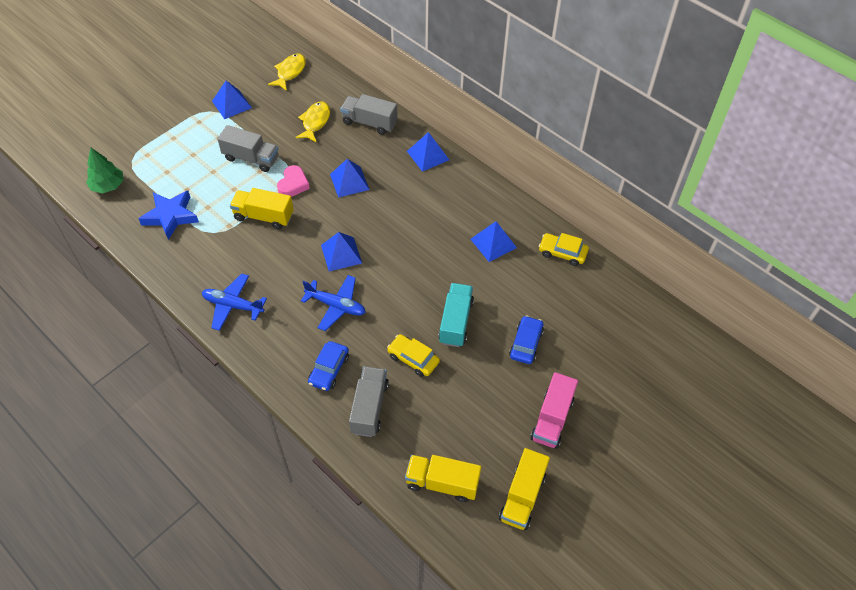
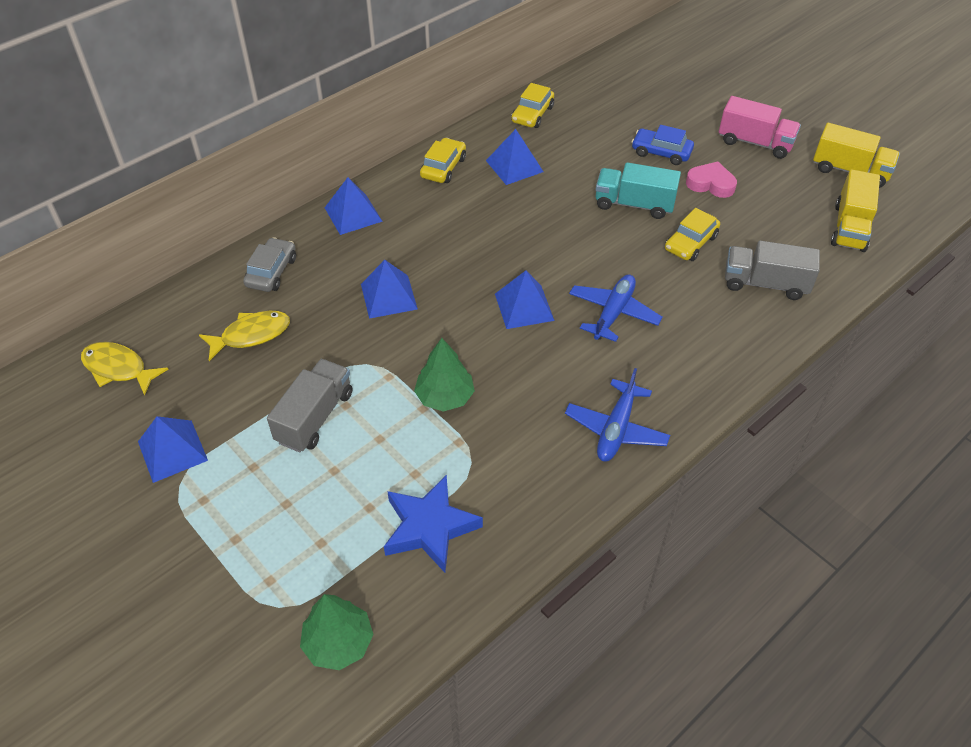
camera: 85 degrees left, 5 degrees down
(264, 216) = (445, 397): yellow truck -> green tree
(293, 184) = (383, 361): pink heart -> pink heart (710, 184)
(315, 122) = (251, 335): yellow fish -> yellow fish turned 135 degrees clockwise
(329, 370) = (715, 321): blue car -> none
(369, 123) = (271, 272): grey truck -> grey car
(485, 200) = (443, 167): none -> yellow car

